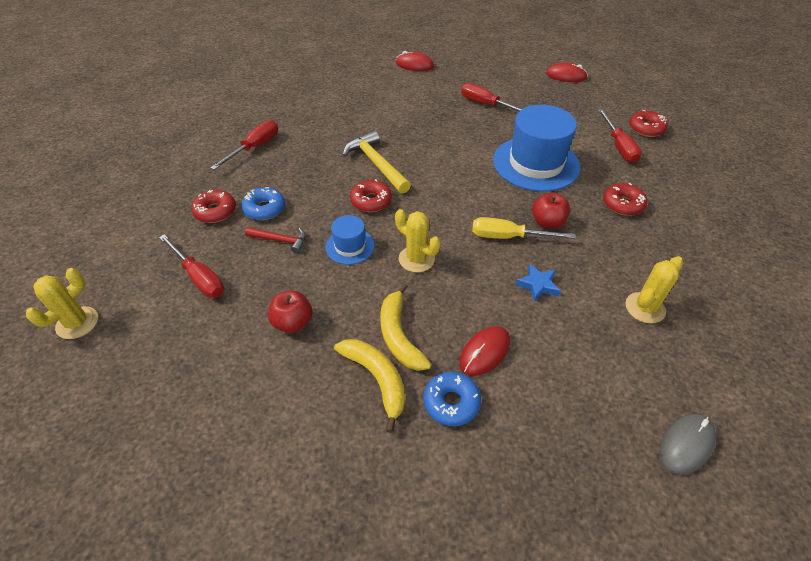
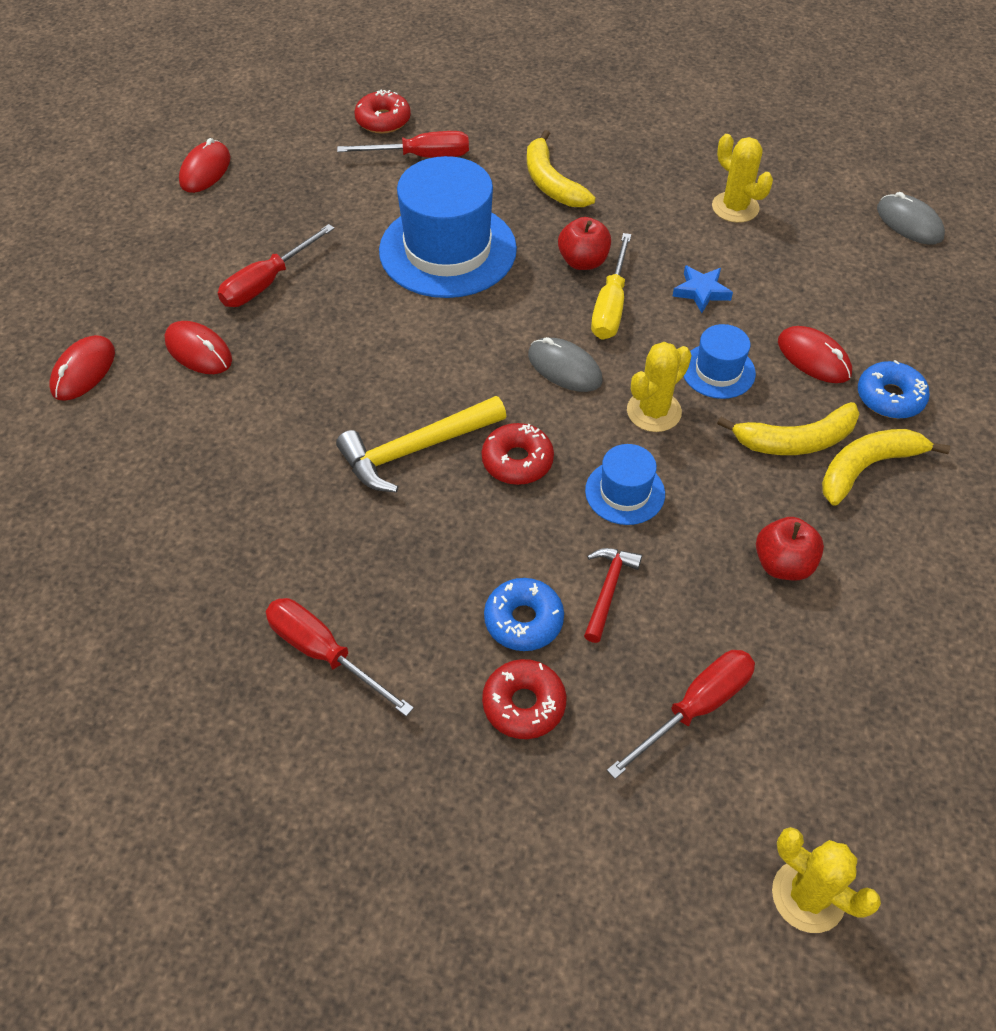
camera: 85 degrees left, 5 degrees up
(433, 91) = (198, 351): none -> red mouse
(447, 217) = (564, 368): none -> grey mouse
(459, 293) = (718, 371): none -> blue hat
(622, 204) = (551, 183): red donut -> yellow banana

